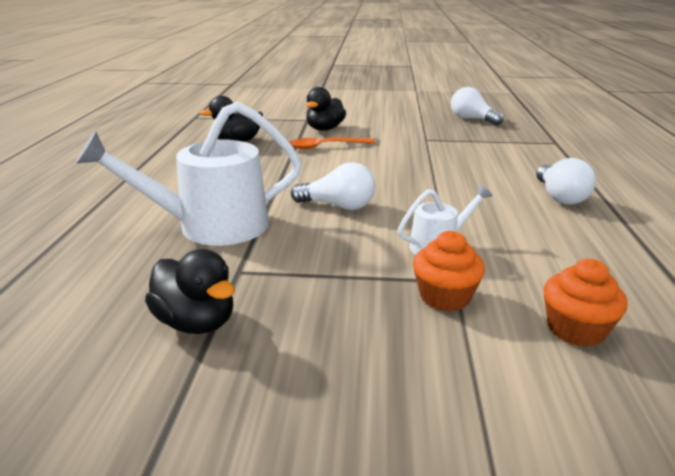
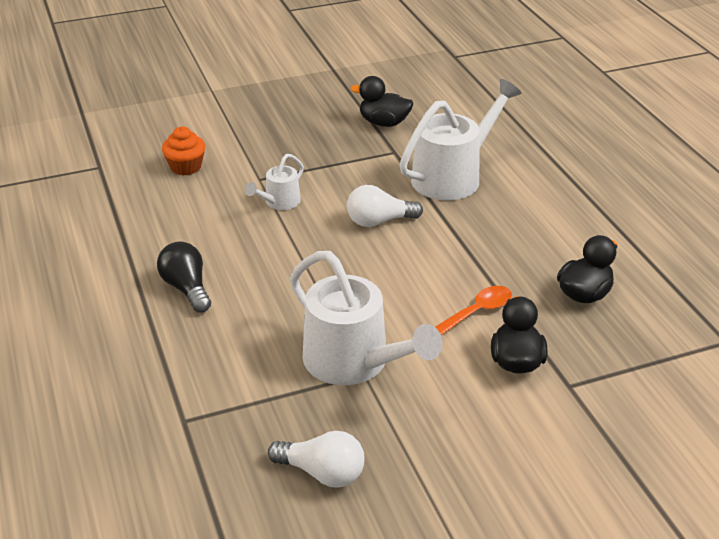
camera: 155 degrees right, 10 degrees up
(429, 143) = (354, 363): none -> white watering can
(444, 297) = (261, 167): orange cupcake -> none
(560, 197) = (187, 288): white light bulb -> black light bulb

